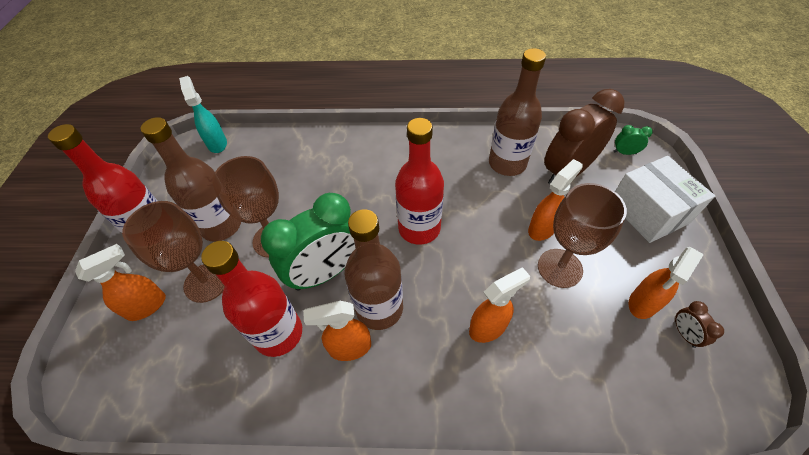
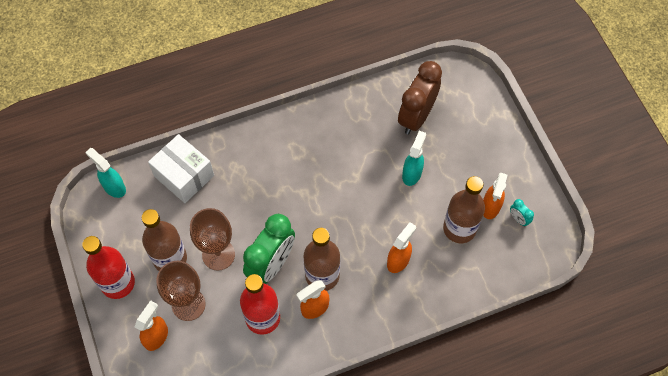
camera: 25 degrees left, 10 degrees up
(419, 228) = (323, 206): red bottle -> none
(507, 163) = (368, 124): brown bottle -> brown bottle (459, 228)
(542, 228) = (412, 173): orange spray bottle -> turquoise spray bottle
(559, 268) = (432, 201): brown goblet -> none
(624, 153) = (455, 83): green clock -> none
(648, 212) = (482, 133): white box -> white box (184, 176)
(684, 334) = (518, 219): brown clock -> turquoise clock

